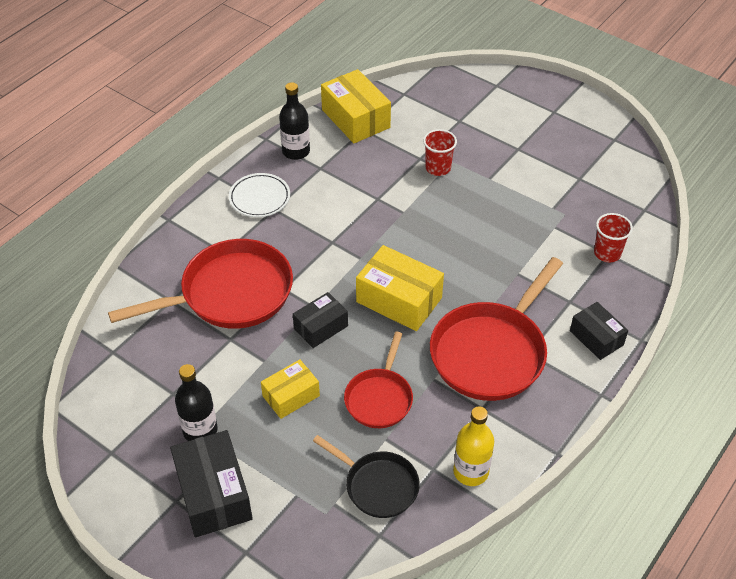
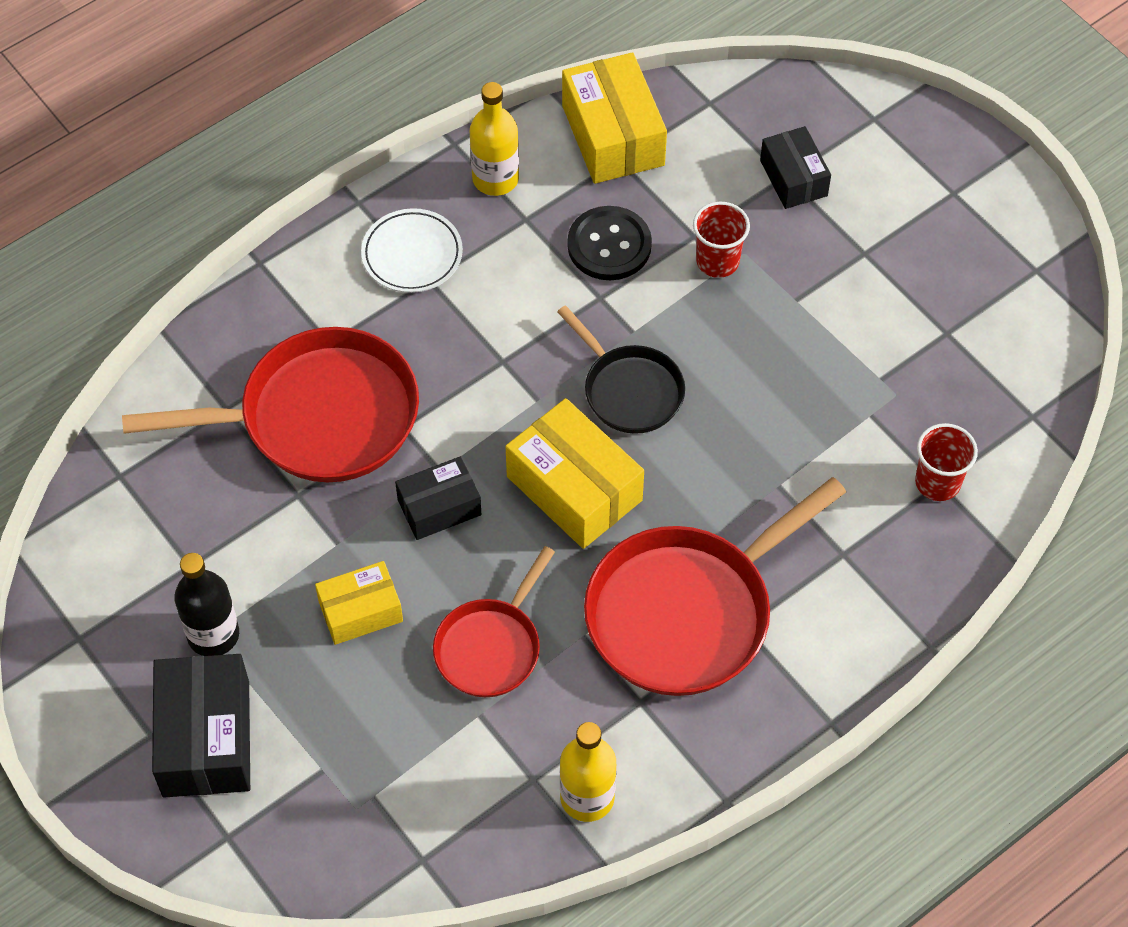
camera: 15 degrees right, 10 degrees up
(296, 151) = (495, 179): black bottle -> yellow bottle
(373, 172) = (609, 245): none -> black button
(377, 485) = (443, 784): black pan -> black pan (629, 390)
(596, 338) = (861, 627): black box -> black box (793, 178)

